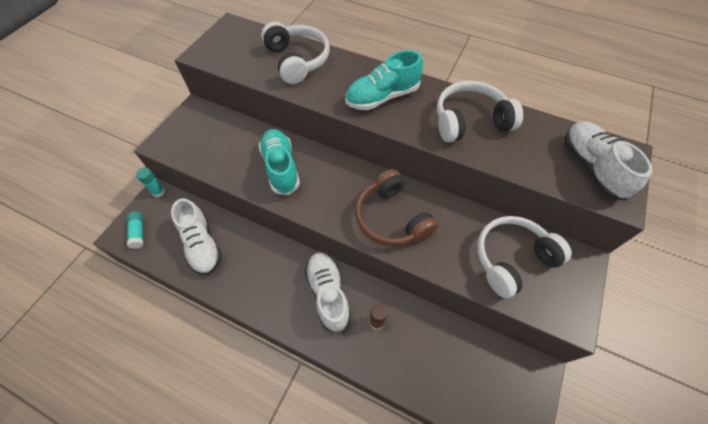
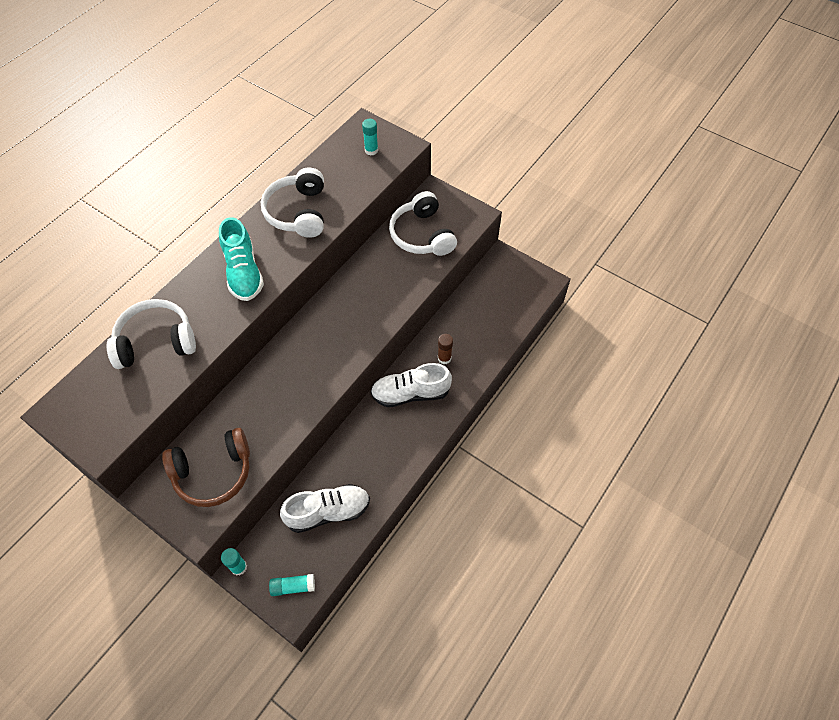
camera: 80 degrees left, 0 degrees up
(281, 167) = (275, 398): turquoise shoe -> none
(391, 218) = (363, 310): brown headphones -> brown headphones (213, 473)
(591, 167) = (371, 150): white shoe -> turquoise glue stick

